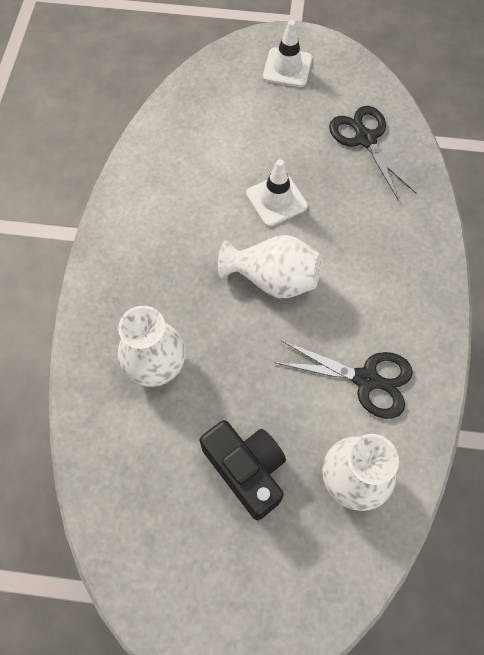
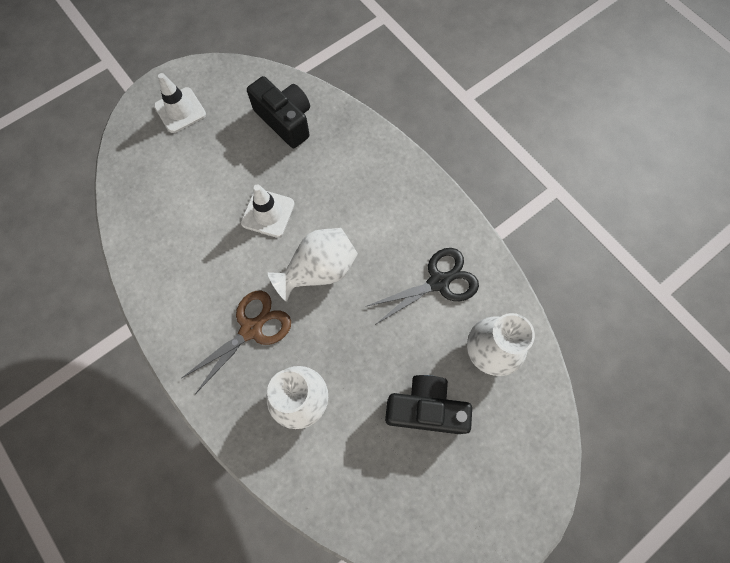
camera: 45 degrees left, 5 degrees up
(173, 276) = (251, 329): none -> brown scissors
(365, 139) = (285, 120): black scissors -> black camera

